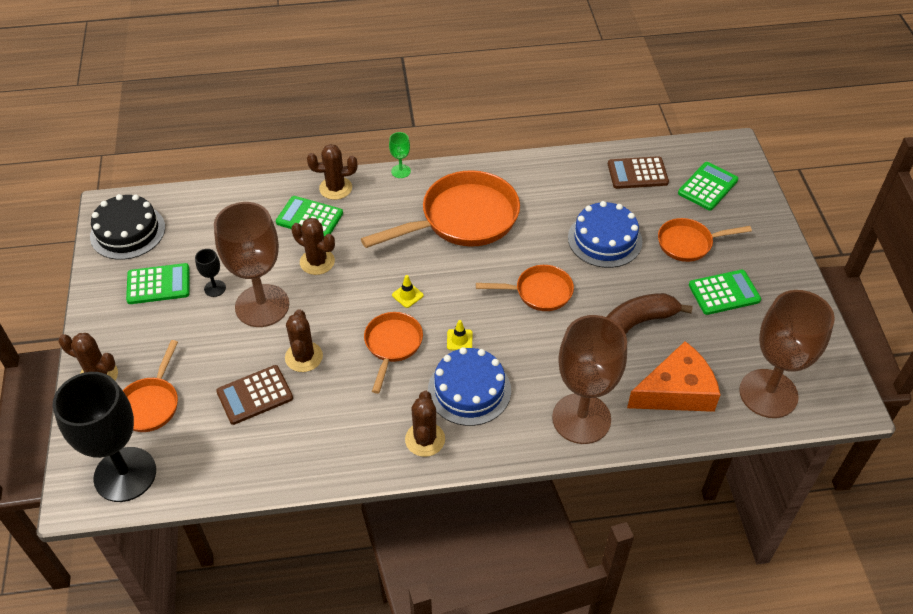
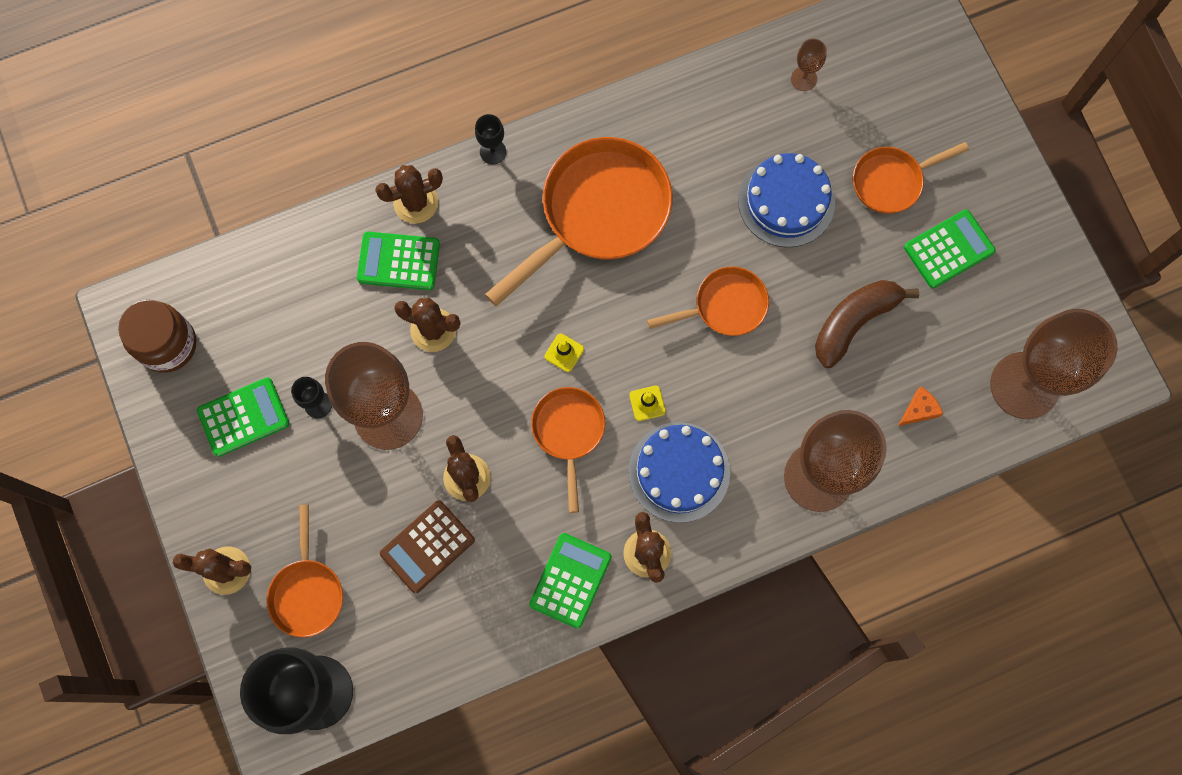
camera: 15 degrees left, 25 degrees up
(128, 232) = (167, 344): black cake -> brown jar
(401, 171) = (493, 152): green goblet -> black goblet
(637, 173) = (804, 79): brown calculator -> brown goblet
(676, 391) = (919, 410): orange cheese -> orange cheese, size x0.42
(707, 187) = (898, 79): green calculator -> green calculator (570, 580)

